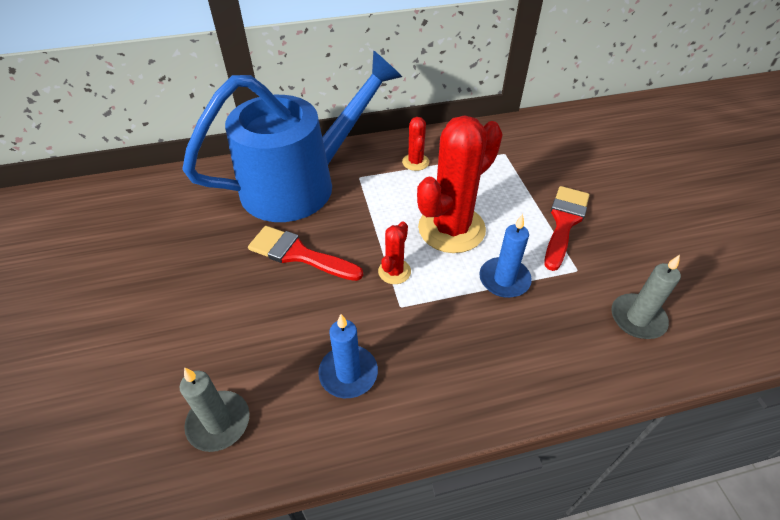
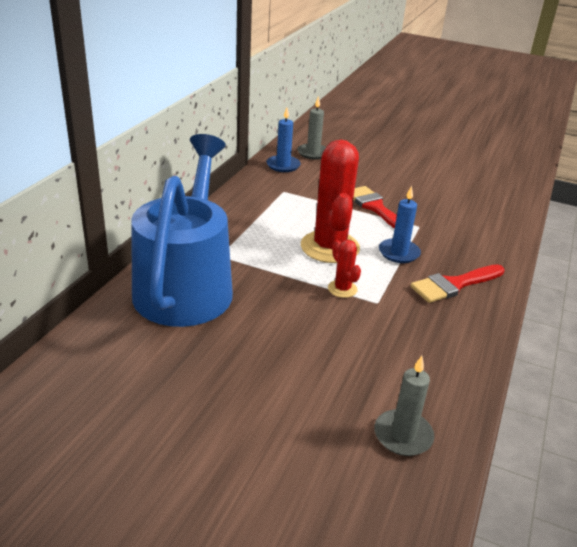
camera: 55 degrees left, 15 degrees down
(298, 254) = (270, 322): red brush -> red brush (454, 285)
(348, 373) = (415, 352): blue candle -> blue candle (283, 165)
(415, 162) = (240, 225): red cactus -> none
(637, 318) = (474, 229): grey candle -> grey candle (313, 153)

